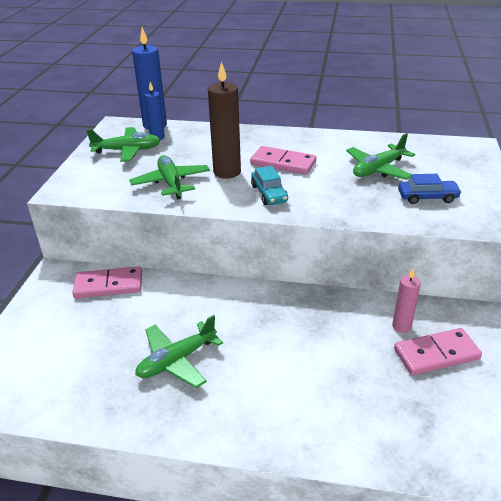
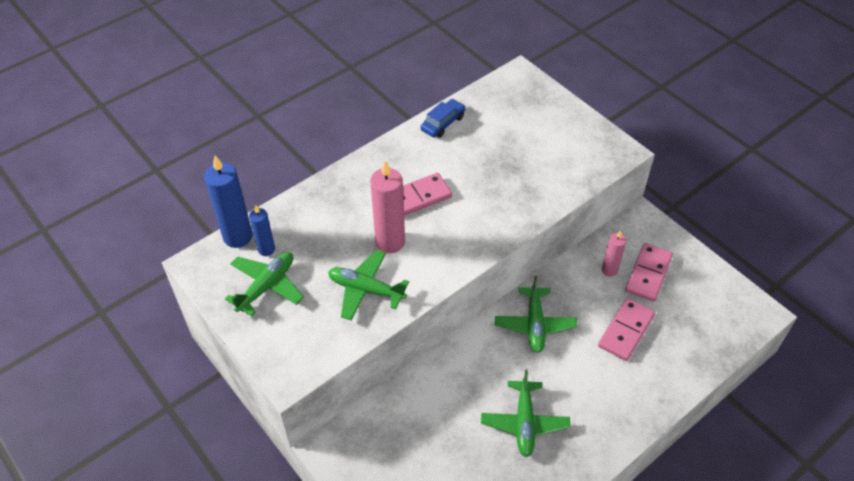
camera: 50 degrees left, 15 degrees up
(108, 285) = (388, 417): pink domino -> pink domino (626, 330)
(227, 172) = (390, 242): brown candle -> pink candle
(269, 193) = (453, 239): turquoise car -> none
(378, 169) = (490, 151): green plane -> green plane (535, 324)
(427, 197) = (554, 157): blue car -> blue car (443, 123)

